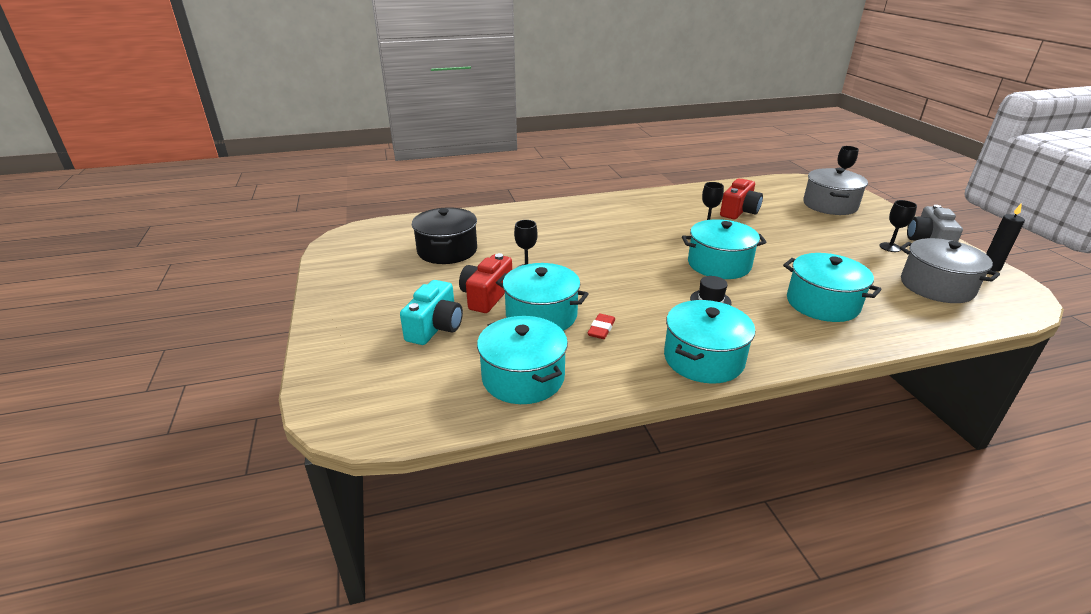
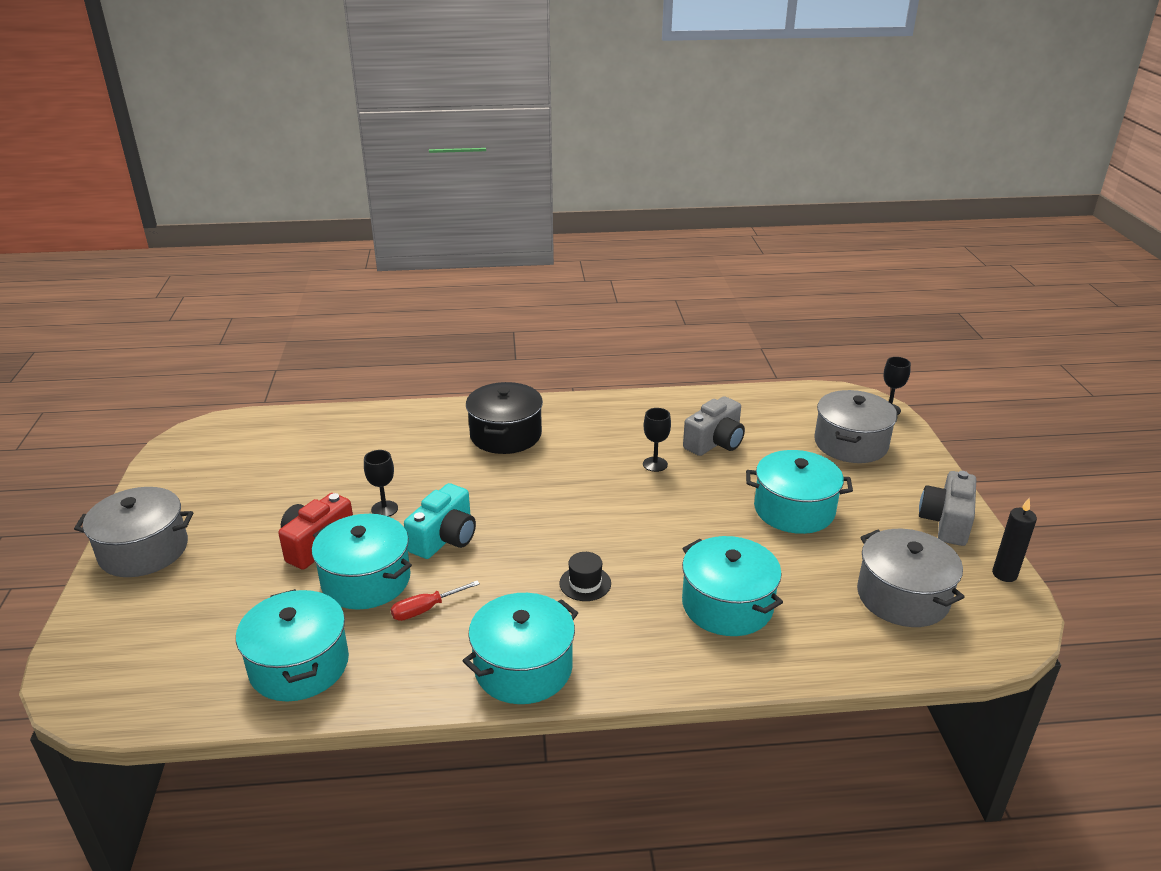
camera: 10 degrees right, 0 degrees up
(344, 313) = (144, 550): none -> grey pot
(435, 327) = (236, 582): turquoise camera -> turquoise camera (445, 538)
(447, 250) = (304, 469): black pot -> black pot (506, 435)
(601, 329) = (426, 609): red eraser -> red screwdriver
(719, 264) = (631, 528): turquoise pot -> turquoise pot (794, 510)
(739, 211) = (715, 442): red camera -> grey camera
(890, 247) = (885, 525): black goblet -> none

